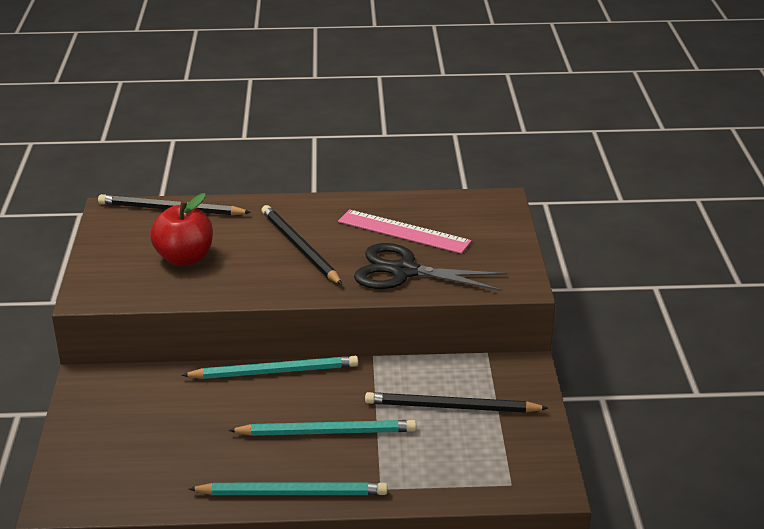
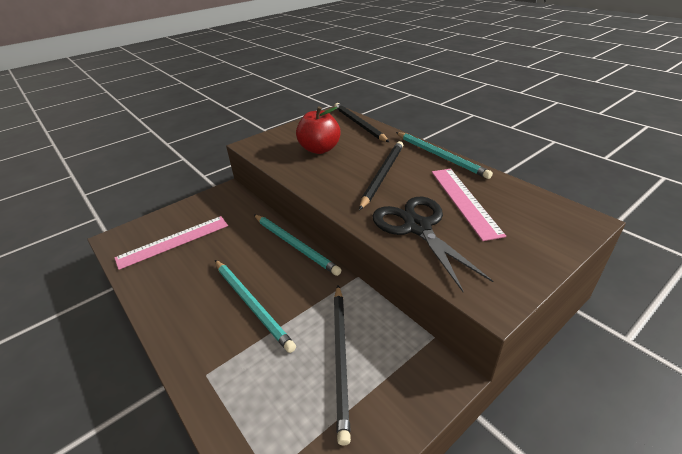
camera: 55 degrees right, 5 degrees up
(138, 454) = (173, 241): none -> pink ruler
(293, 493) = (172, 327): turquoise pencil -> turquoise pencil (440, 156)
(451, 407) = (341, 357): black pencil -> black pencil turned 150 degrees counterclockwise

